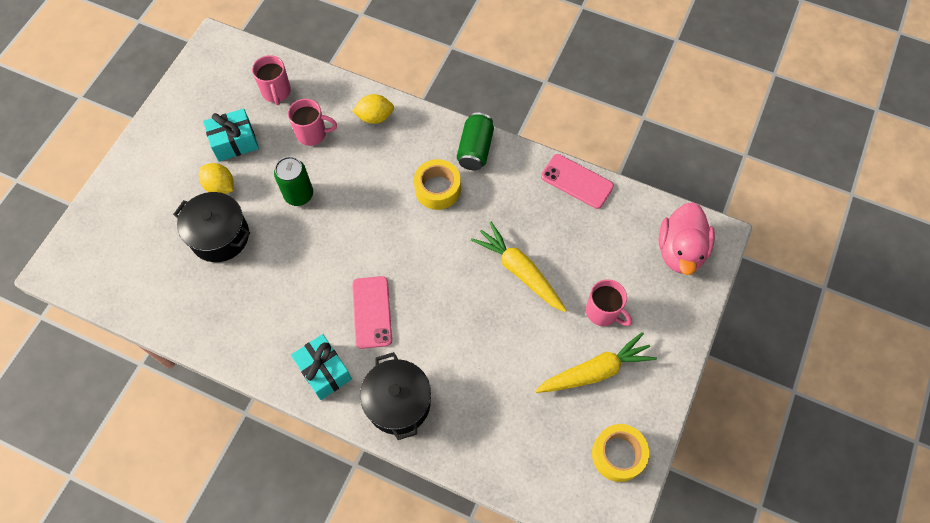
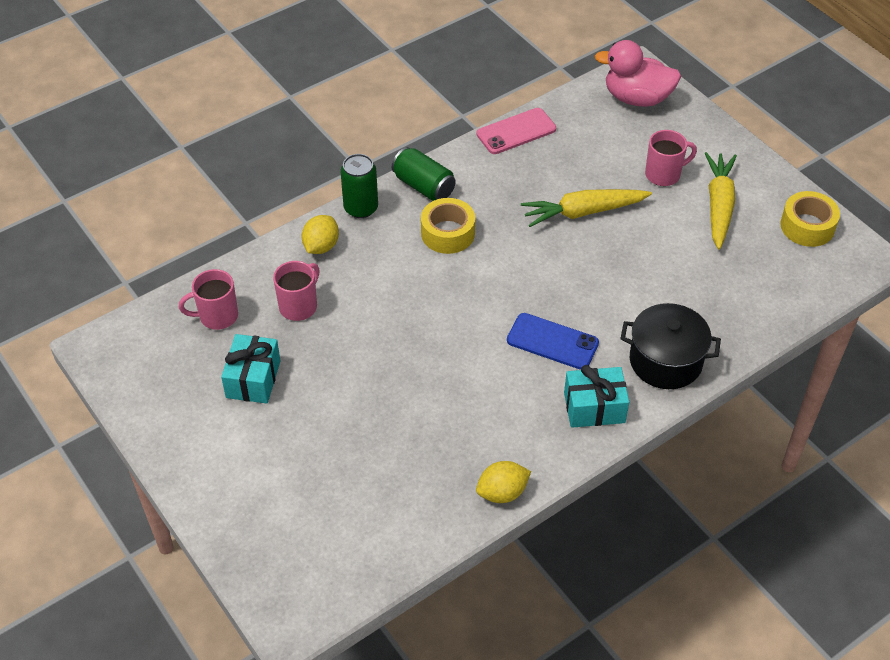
camera: 60 degrees left, 15 degrees down
(220, 186) = (302, 414): yellow lemon -> yellow lemon (502, 492)
(220, 236) = (367, 438): black pot -> none
(276, 92) = (217, 316): pink mug -> pink mug turned 150 degrees clockwise
(299, 194) = (367, 347): green can -> green can (361, 208)
(372, 312) = (552, 341): pink phone -> blue phone
(680, 250) = (637, 98): pink duck -> pink duck turned 150 degrees clockwise

